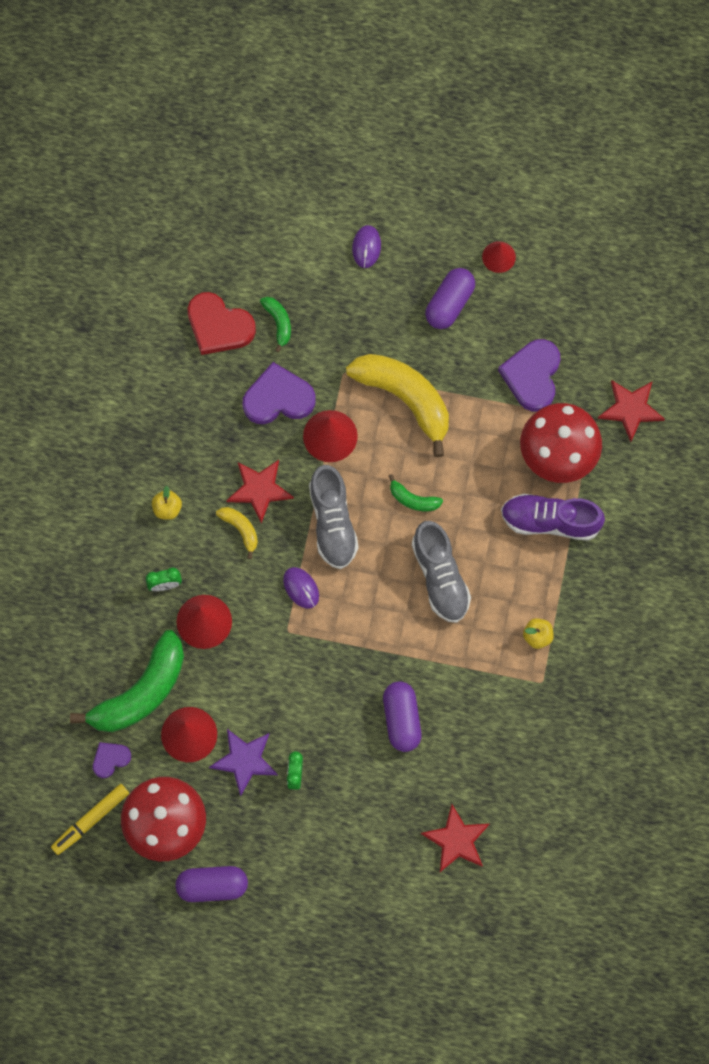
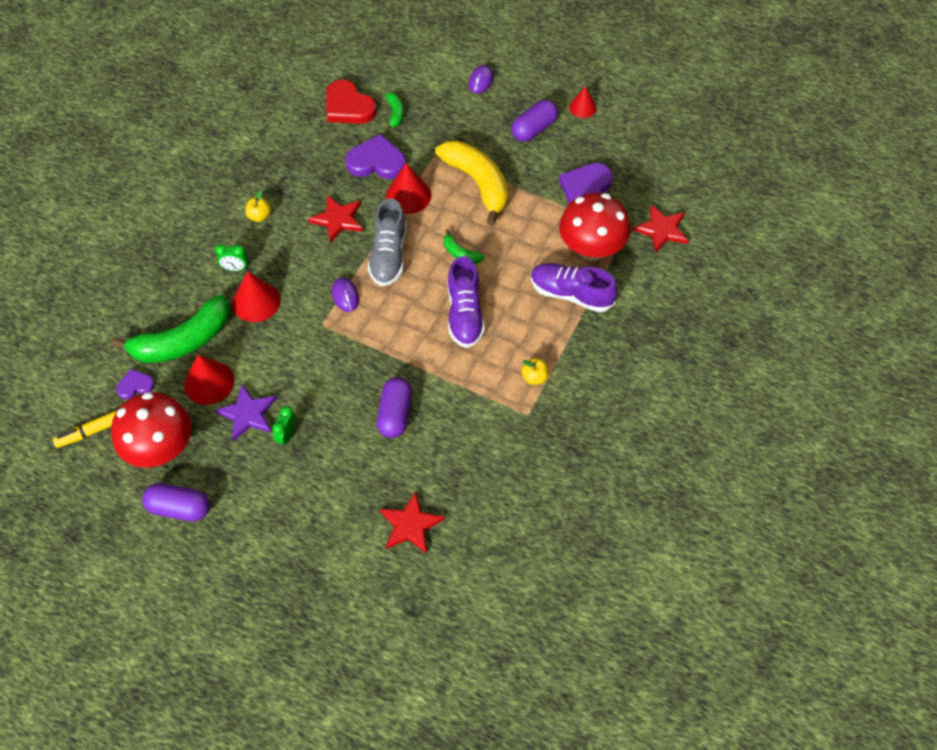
camera: 15 degrees right, 15 degrees down
(240, 529) = (312, 243): yellow banana -> none
(440, 577) = (464, 314): grey shoe -> purple shoe

